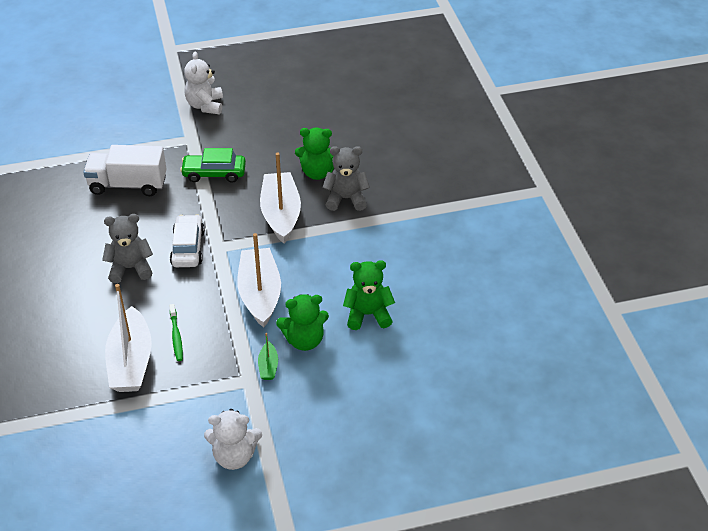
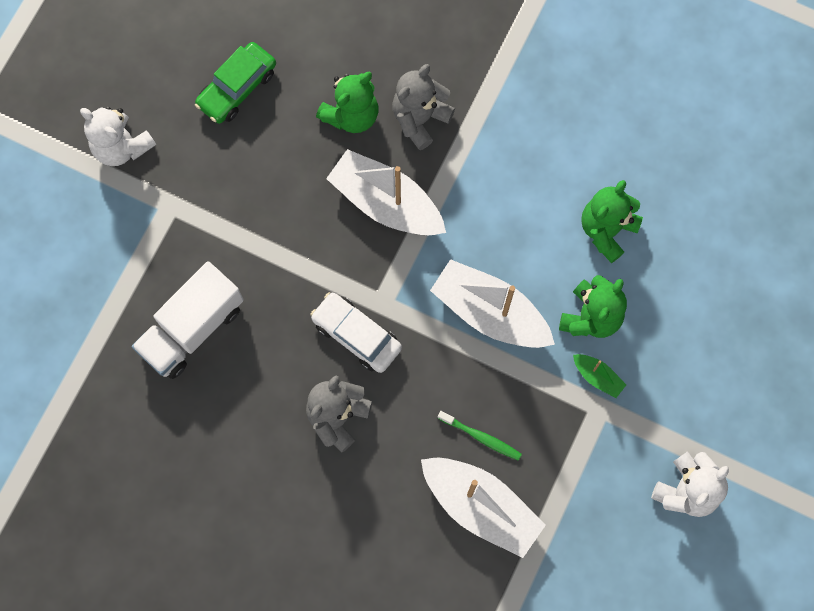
camera: 50 degrees left, 30 degrees up
(214, 173) = (256, 223): green car -> green car (237, 88)

